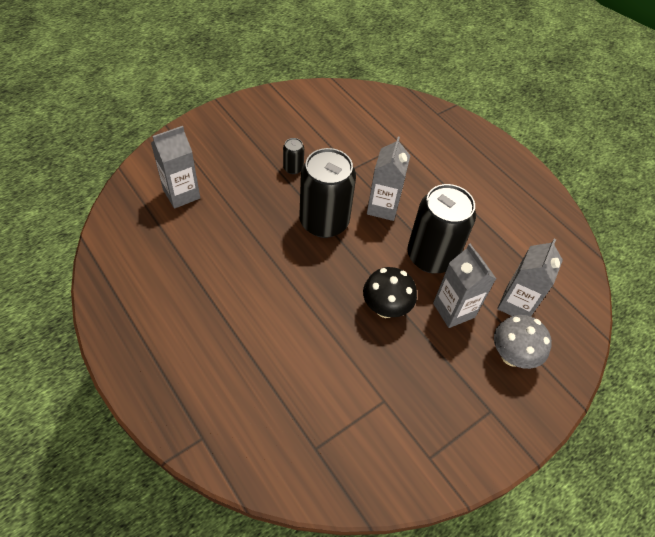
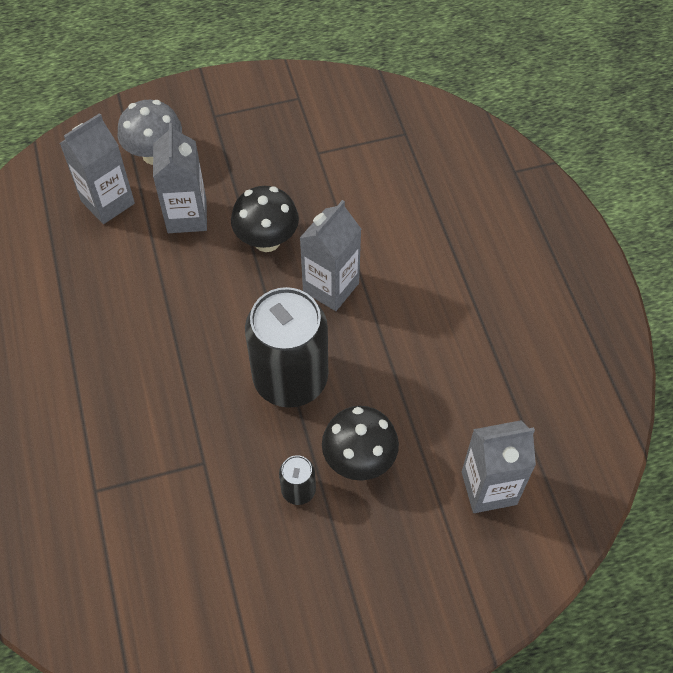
camera: 155 degrees left, 5 degrees up
(264, 190) = (359, 460): none -> black mushroom
(383, 207) = (194, 378): grey carton -> grey carton (331, 287)
(431, 256) = (171, 287): black can -> none

